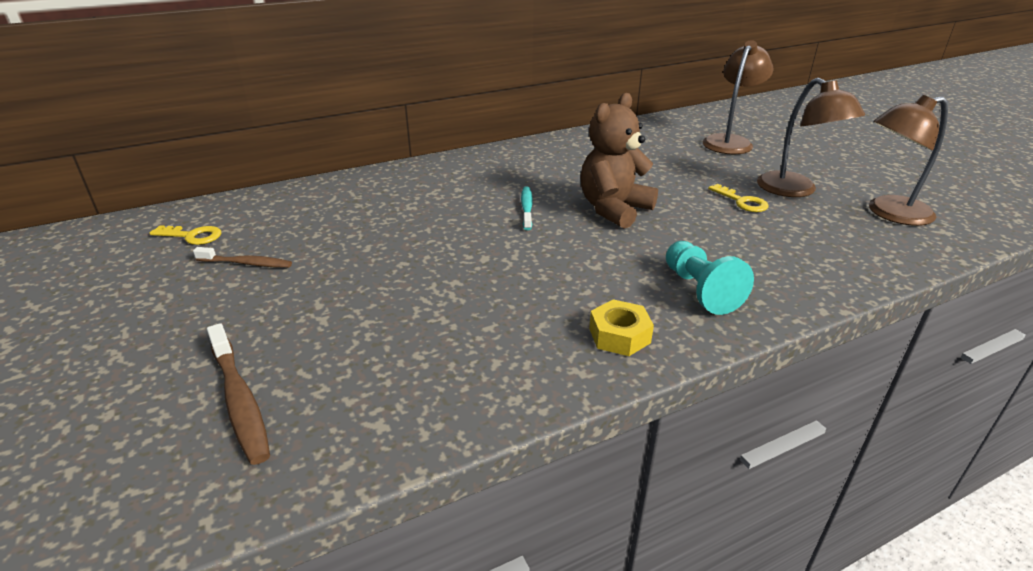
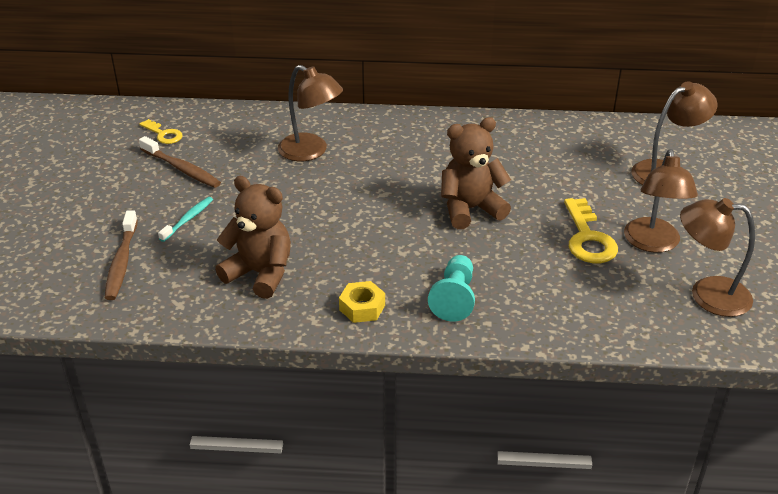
camera: 30 degrees right, 5 degrees up
(246, 263) = (182, 169): brown toothbrush -> brown toothbrush, size x1.50
(396, 206) = (311, 152): none -> brown lamp
(458, 343) = (260, 273): none -> brown teddy bear
(527, 208) = (404, 185): turquoise toothbrush -> turquoise toothbrush (188, 219)
(742, 201) = (588, 238): yellow key -> yellow key, size x1.67

